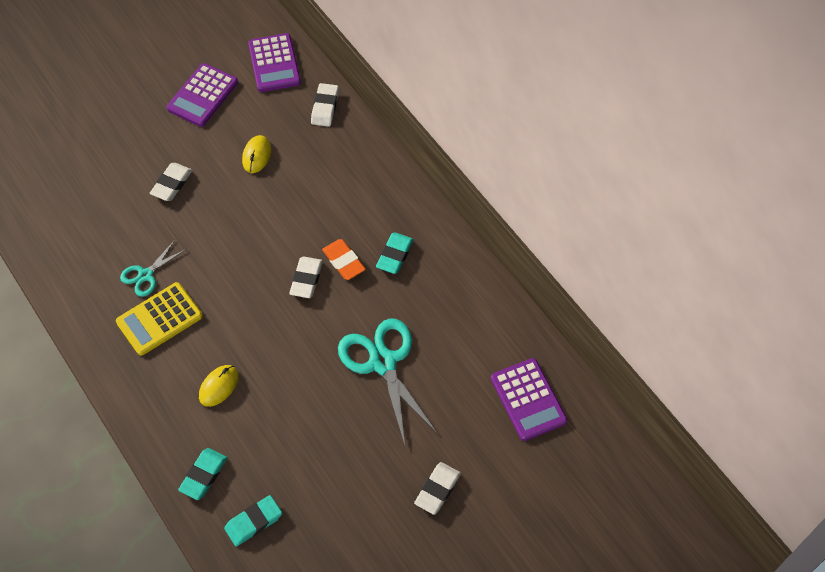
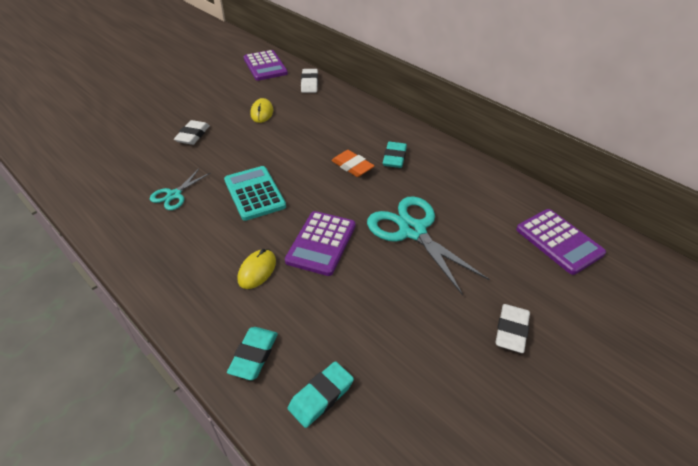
camera: 10 degrees left, 15 degrees down
(159, 319) = (190, 225): yellow calculator -> none
(202, 95) = (212, 86): purple calculator -> purple calculator (321, 243)
(230, 286) = (254, 193): none -> turquoise calculator
(306, 279) = (323, 181): white eraser -> none

